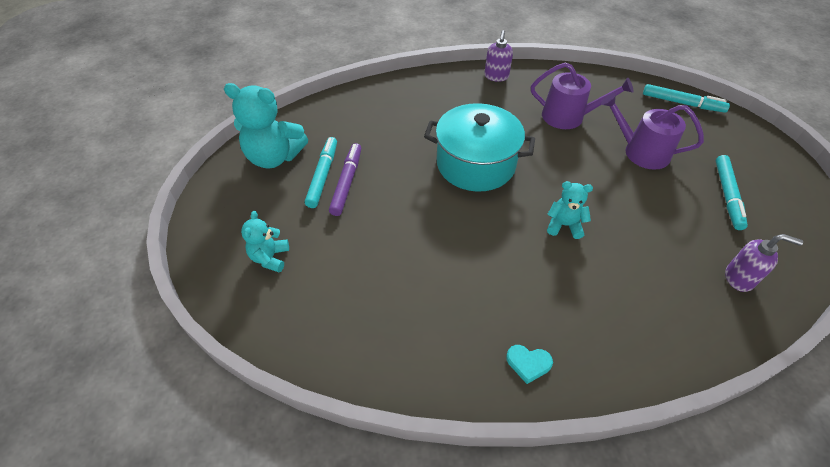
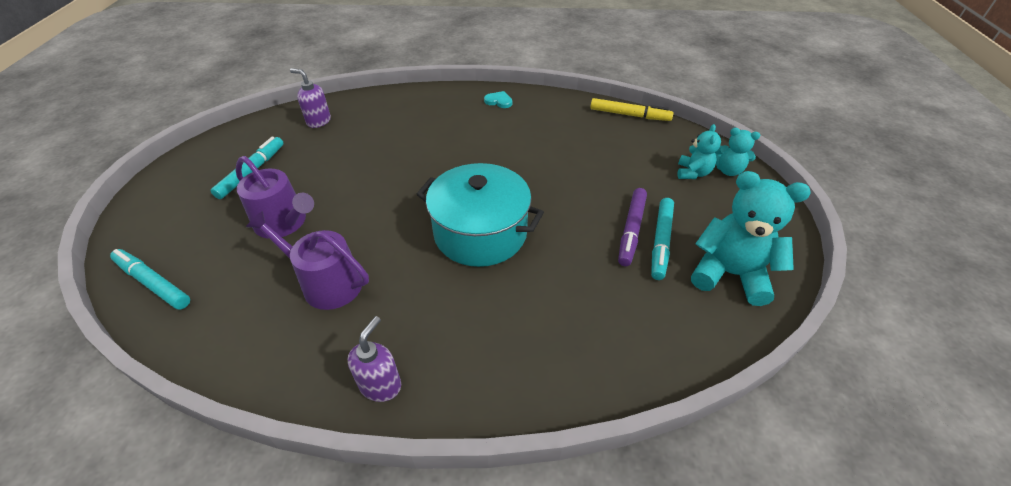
camera: 170 degrees left, 5 degrees down
(329, 359) = (629, 115): none -> yellow marker
(564, 225) = (423, 167): turquoise teddy bear -> turquoise teddy bear (728, 170)

